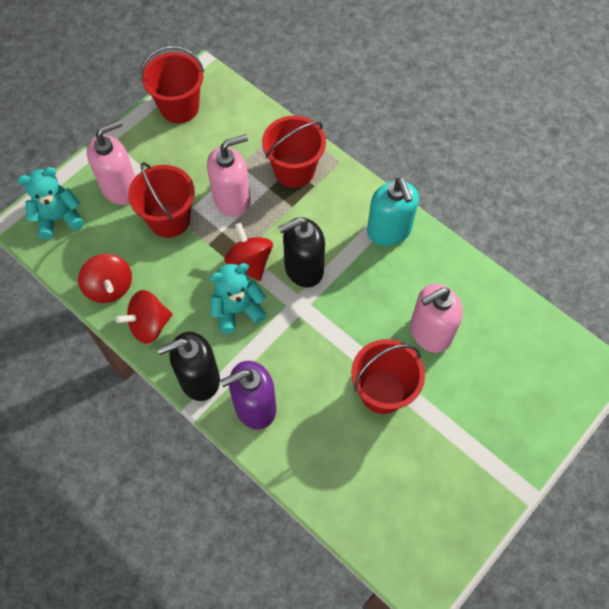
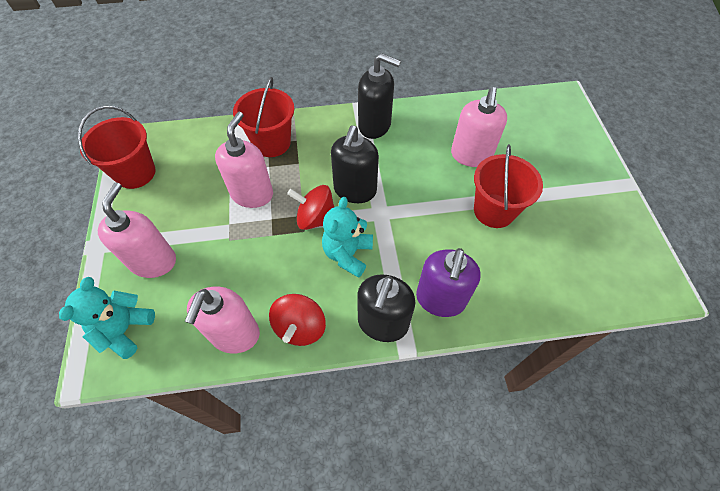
camera: 50 degrees left, 5 degrees down
(110, 287) = (234, 334): red spinning top -> pink soap dispenser
(169, 219) = (222, 246): red bucket -> none
(389, 231) = (375, 125): turquoise soap dispenser -> black soap dispenser

